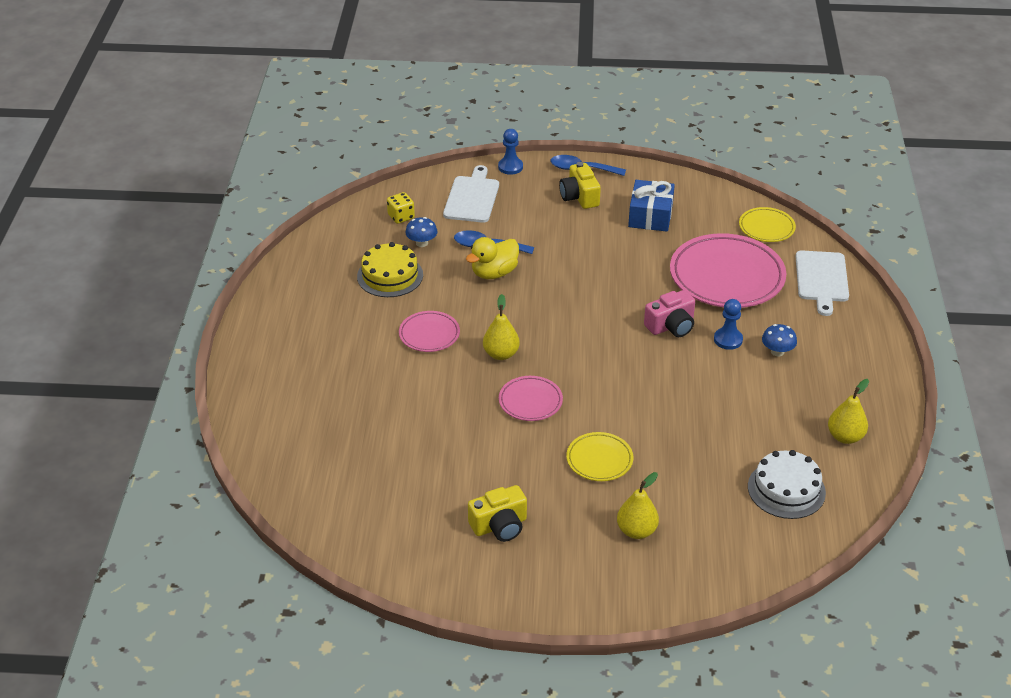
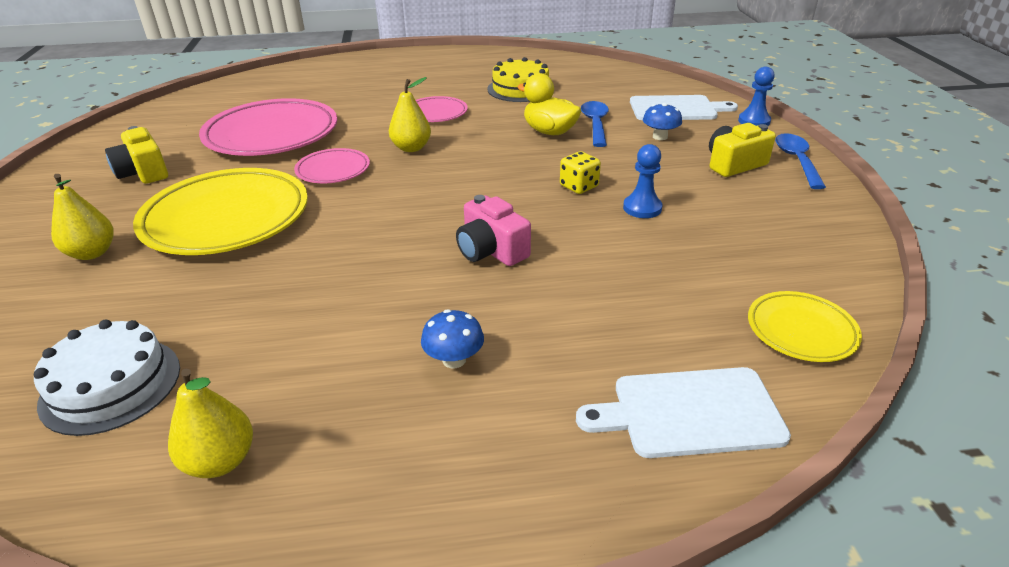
camera: 80 degrees right, 5 degrees down
(401, 217) = (616, 83): yellow dice -> yellow dice (579, 186)
(422, 243) = (580, 95): blue mushroom -> blue mushroom (660, 137)
(599, 460) = (226, 218): yellow plate -> yellow plate, size x1.97
(650, 216) = (736, 216): blue gift -> none
(726, 277) = (632, 293): pink plate -> pink plate (272, 135)
(728, 340) = (473, 304): blue pawn -> blue pawn (642, 208)

